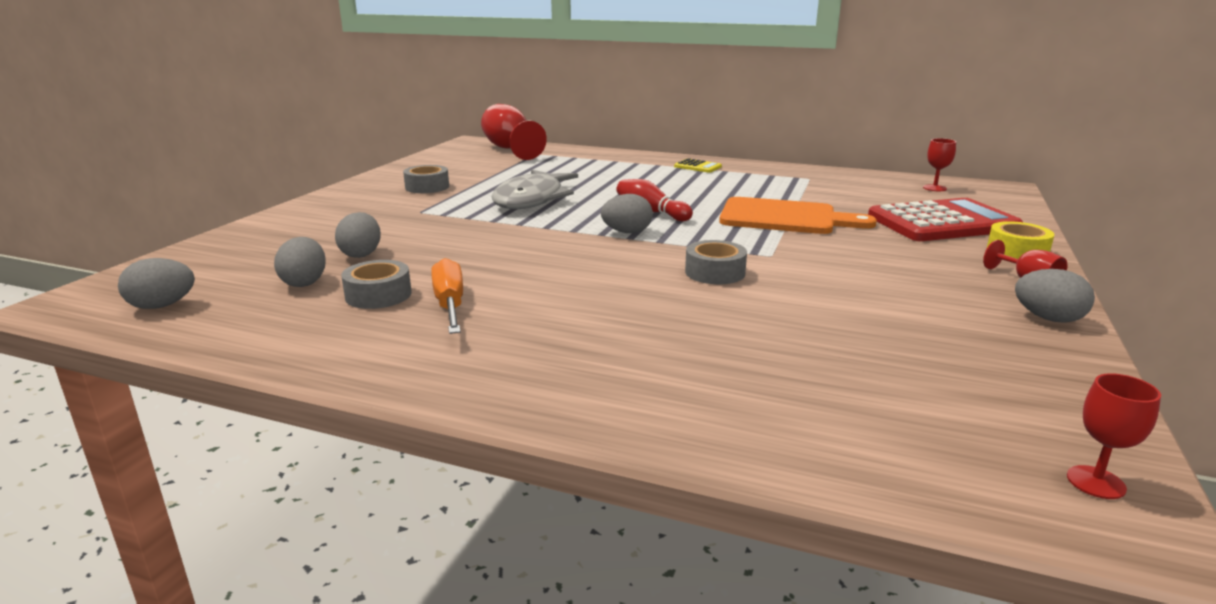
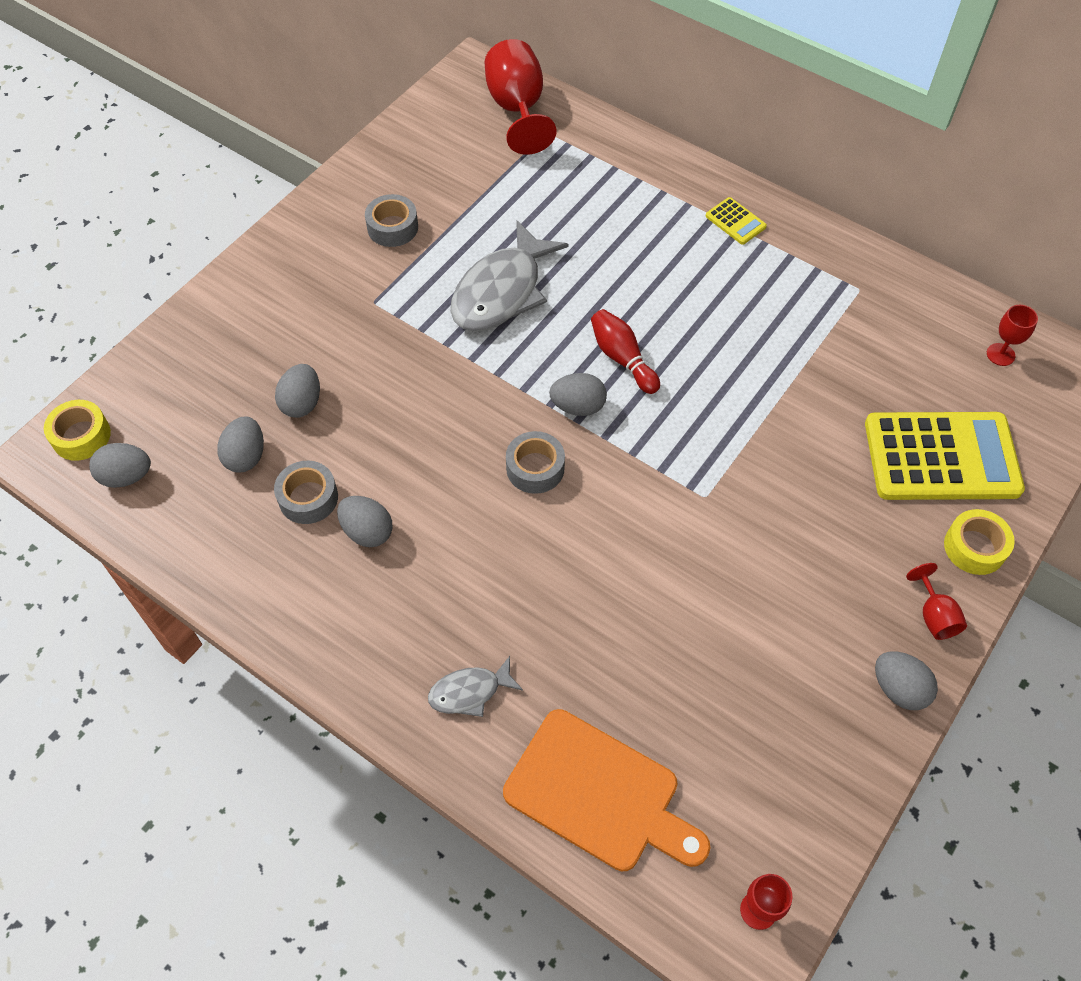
camera: 15 degrees right, 35 degrees up
(110, 291) = (81, 436): none -> yellow tape
(450, 304) = (367, 532): orange screwdriver -> grey egg
(612, 379) = (470, 692): none -> grey fish
(715, 272) = (631, 523): grey tape -> grey tape (535, 468)
(785, 218) = (767, 405): orange cutting board -> orange cutting board (599, 794)
(942, 222) = (941, 457): red calculator -> yellow calculator

